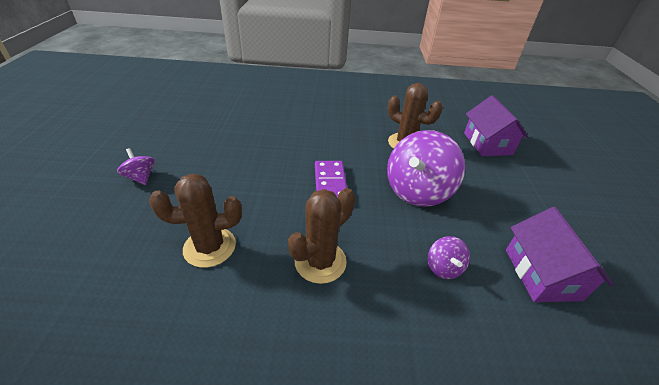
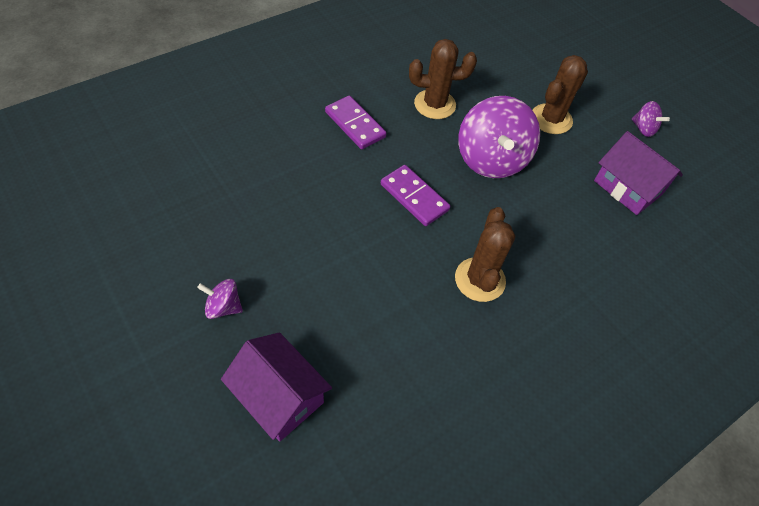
camera: 40 degrees left, 15 degrees up
(209, 247) = (382, 328): brown cactus -> brown cactus (551, 119)
(336, 131) = (355, 124): none -> purple domino
(443, 267) = (566, 225): purple spinning top -> purple spinning top (643, 129)
(487, 143) = (505, 63): purple house -> purple house (279, 396)

